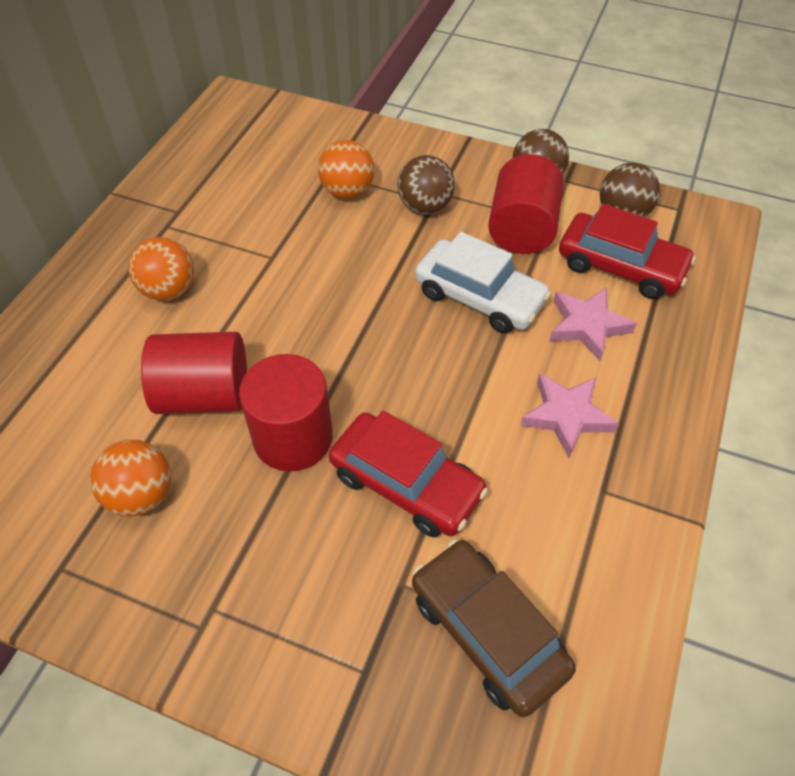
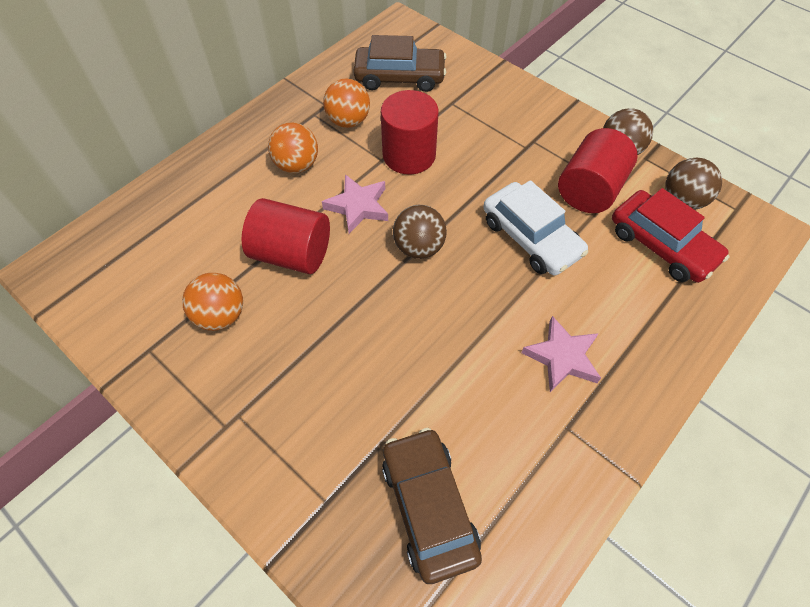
camera: 20 degrees right, 5 degrees up
(256, 159) = (399, 77): none -> brown car
(293, 437) = (343, 306): red cylinder -> red cylinder (409, 155)
(347, 191) = (459, 121): orange ball -> orange ball (348, 121)
(406, 483) = (413, 370): red car -> none
(425, 207) = (516, 150): brown ball -> brown ball (419, 247)
(587, 326) = (611, 287): pink star -> pink star (358, 206)

